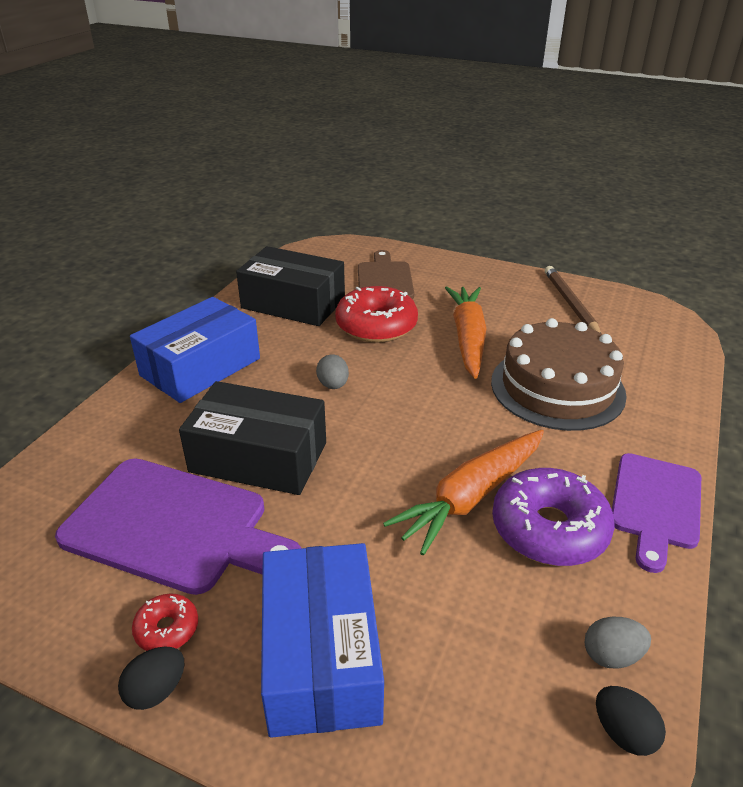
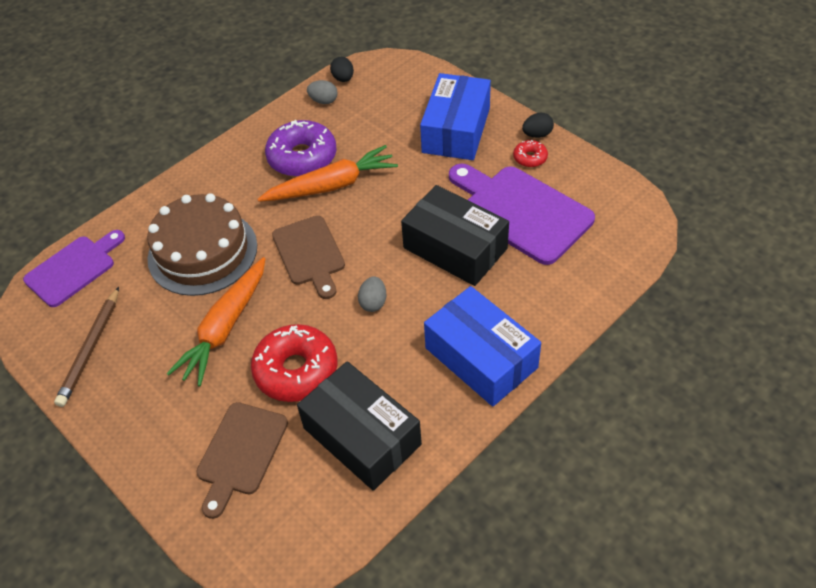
camera: 155 degrees left, 15 degrees up
(201, 367) = (481, 358): blue box -> blue box turned 75 degrees clockwise
(435, 412) = (310, 254): none -> brown cutting board
(656, 505) = (230, 155): purple cutting board -> purple cutting board (73, 268)

